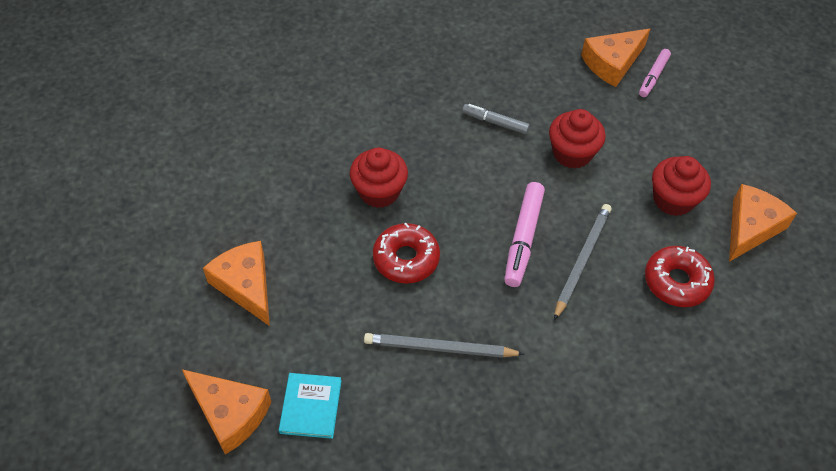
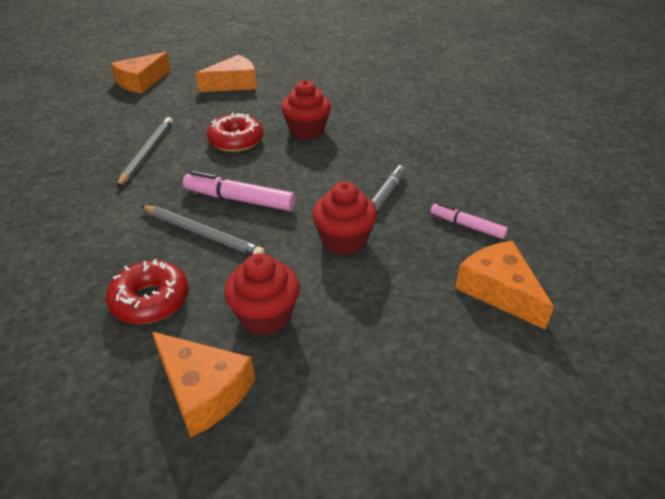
camera: 95 degrees right, 15 degrees down
(310, 406) = (130, 105): turquoise book -> none
(653, 76) = (482, 329): pink marker -> pink marker (467, 226)

